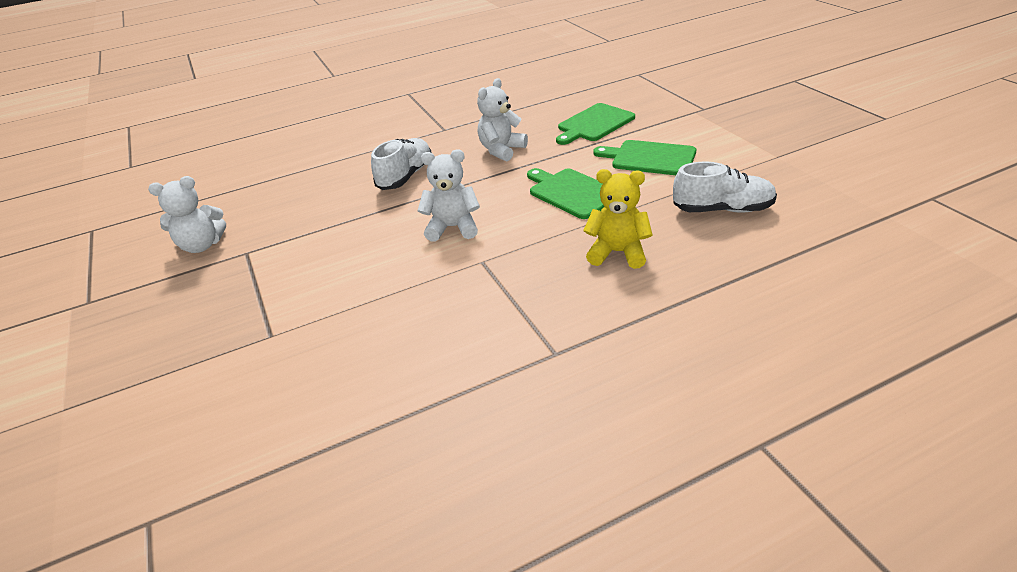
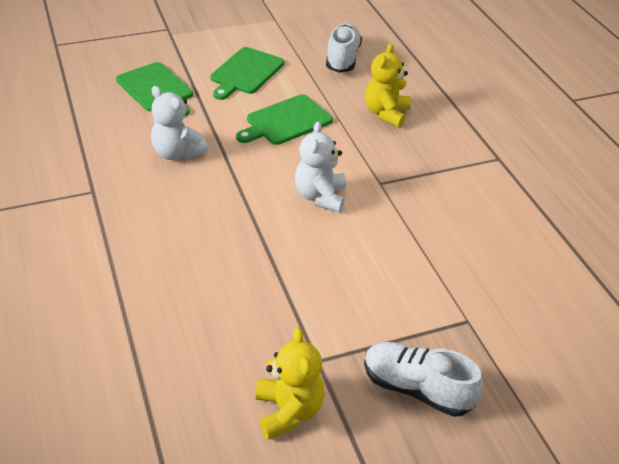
camera: 90 degrees left, 5 degrees up
(201, 245) = (288, 411): white teddy bear -> yellow teddy bear
(405, 176) = (198, 226): white shoe -> white shoe (417, 389)

